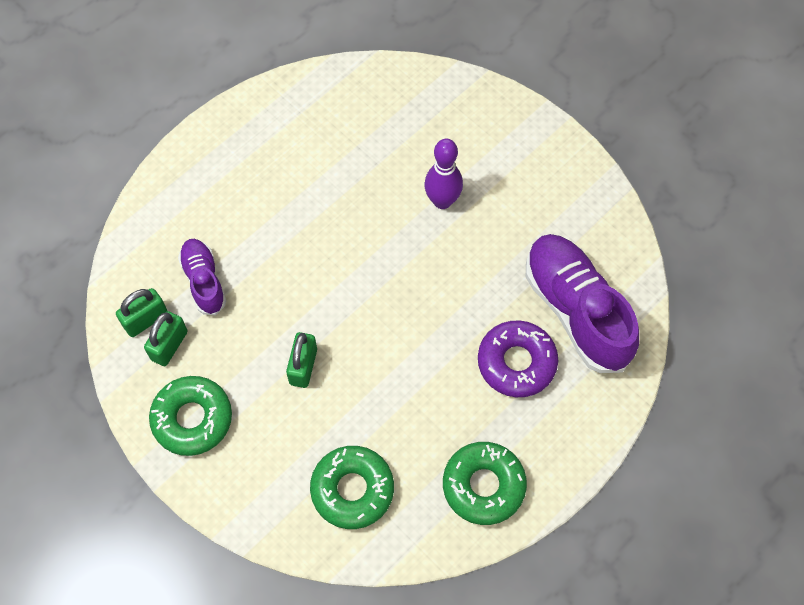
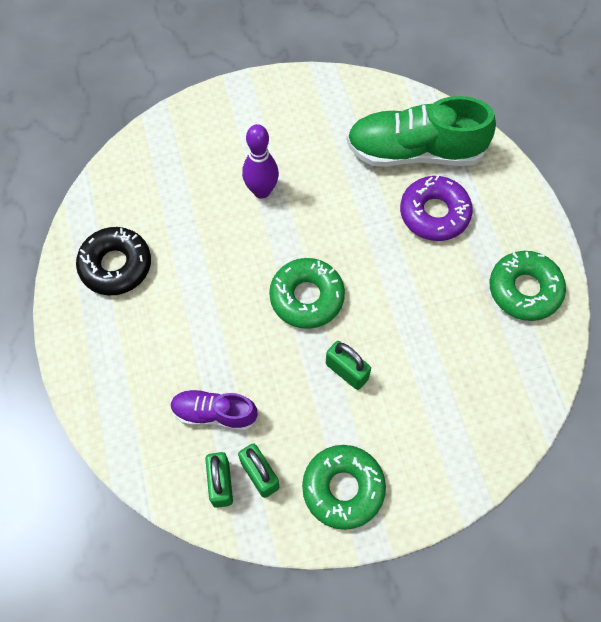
camera: 60 degrees left, 0 degrees up
(294, 129) = (116, 265): none -> black donut
(352, 490) = (478, 388): green donut -> green donut (307, 297)
(576, 311) = (415, 152): purple shoe -> green shoe

